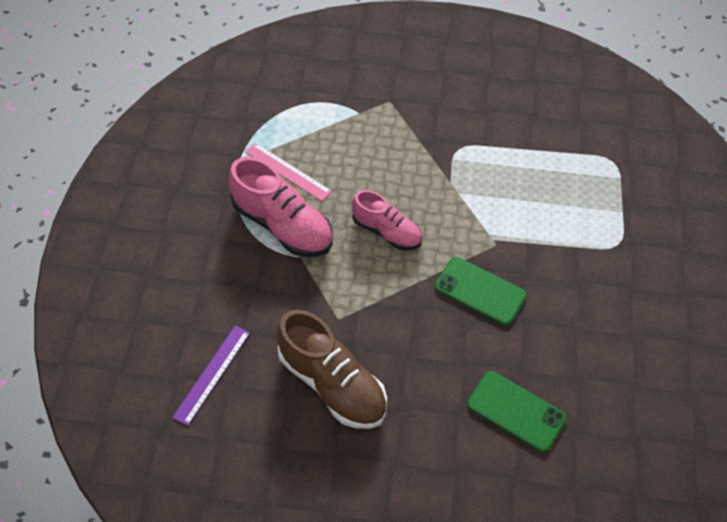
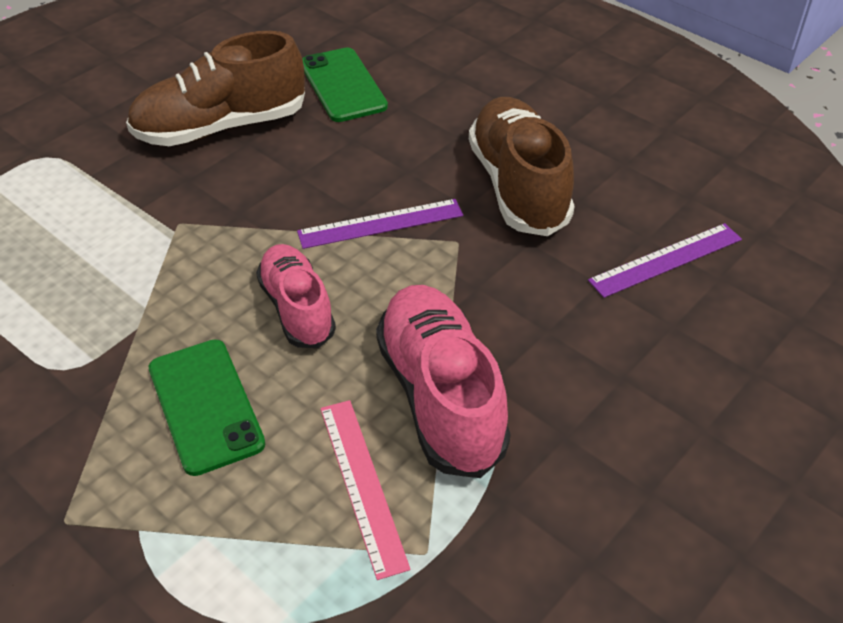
camera: 145 degrees left, 10 degrees down
(390, 307) = (381, 224): none -> purple ruler
(480, 291) = (257, 189): green phone -> green phone (205, 406)
(551, 324) = (221, 127): none -> brown shoe

